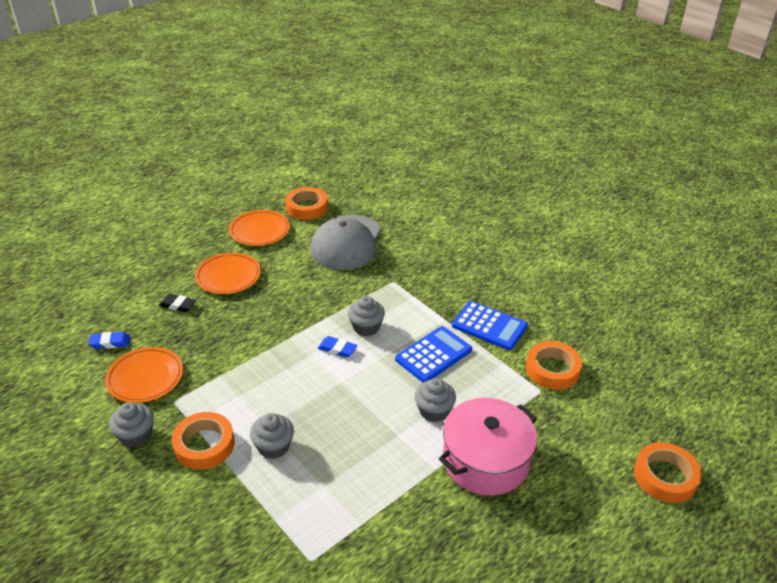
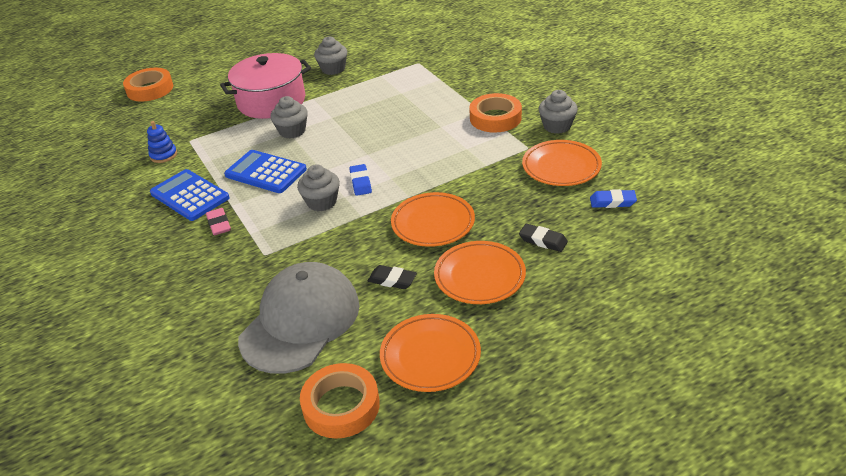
camera: 165 degrees left, 0 degrees up
(265, 314) = (433, 223): none -> orange plate
(273, 446) = (436, 115): grey cupcake -> grey cupcake (333, 69)
(291, 270) = (392, 280): none -> black eraser
(337, 349) = (360, 182): blue eraser -> blue eraser turned 45 degrees clockwise
(433, 355) = (265, 172): blue calculator -> blue calculator turned 60 degrees clockwise
(444, 302) = (219, 224): none -> pink eraser
(552, 369) = (163, 155): orange tape -> blue stacking toy

